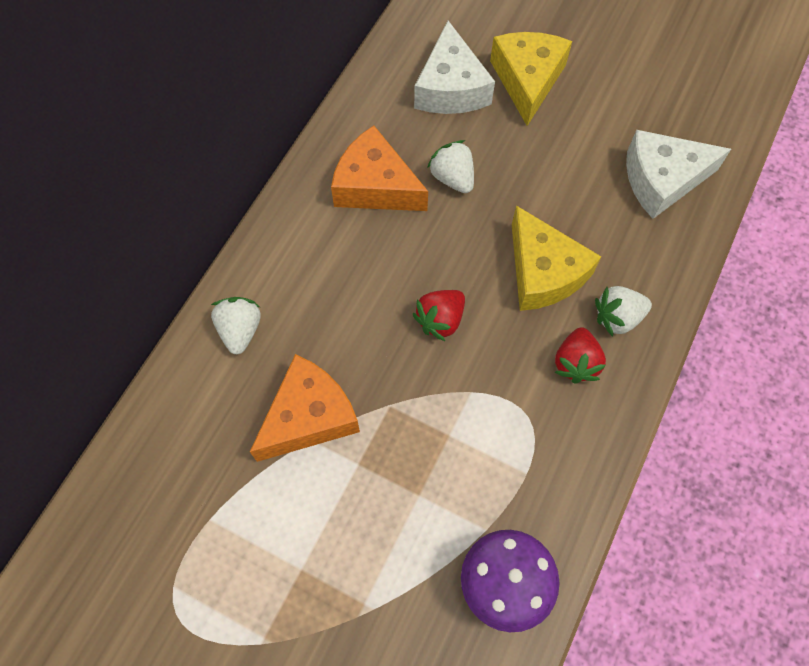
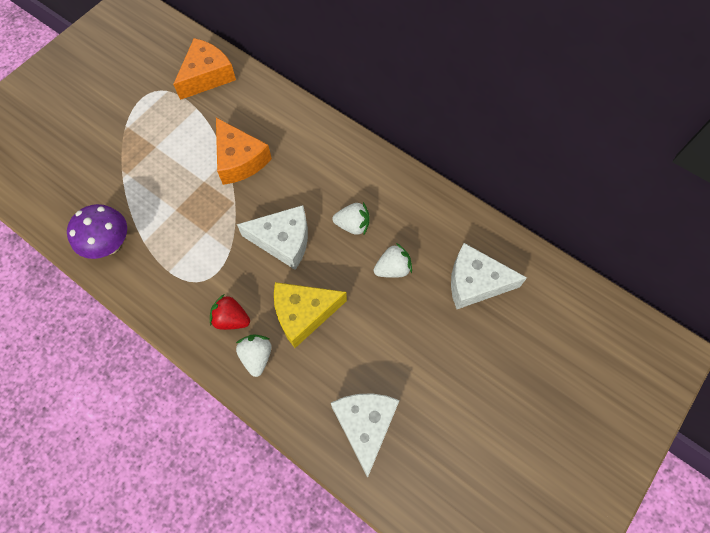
camera: 100 degrees right, 0 degrees up
(240, 330) = (304, 130): white strawberry -> white strawberry (353, 225)
(375, 186) = (394, 217): orange cheese -> orange cheese (207, 76)
(440, 320) = (283, 241): red strawberry -> white cheese
(527, 80) = (477, 342): yellow cheese -> none

